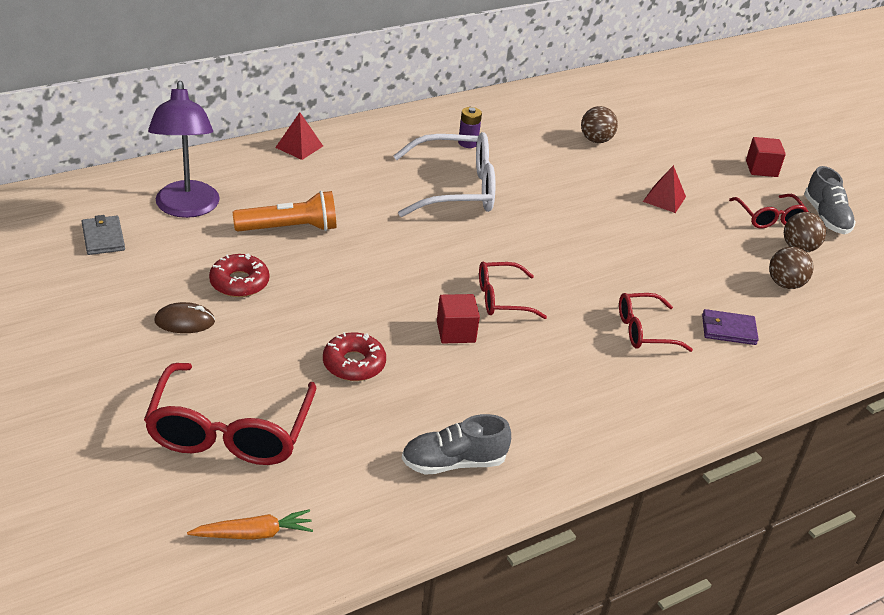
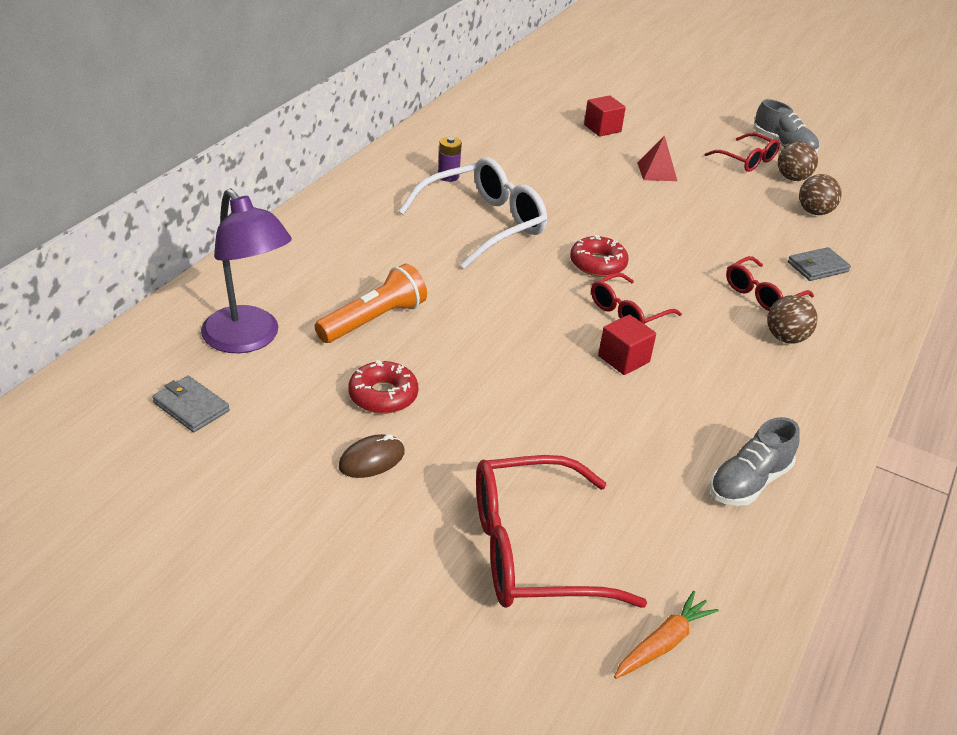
camera: 30 degrees left, 0 degrees up
(230, 430) = (533, 551): red glasses -> red glasses turned 105 degrees clockwise
(299, 146) = (296, 234): red pyramid -> none
(354, 364) = (572, 429): red donut -> red donut (598, 264)
(596, 140) = (551, 137): brown ball -> brown ball (786, 338)
(728, 330) = (817, 267): purple wallet -> grey wallet
(761, 168) = (698, 120): red cube -> red cube (602, 128)

